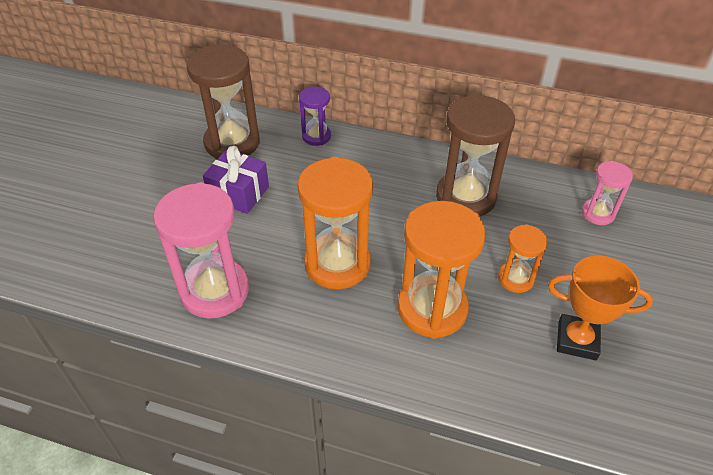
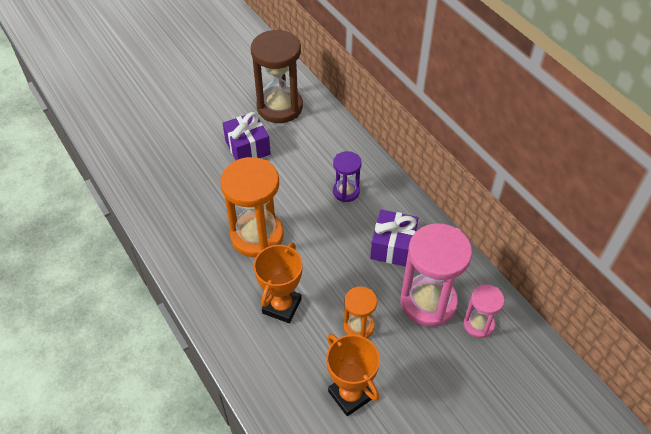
camera: 40 degrees right, 5 degrees up
(215, 291) = (172, 205): pink hourglass -> pink hourglass (428, 302)
(316, 136) = (339, 135): purple hourglass -> purple hourglass (346, 191)
(432, 309) = (282, 306): orange hourglass -> orange trophy
(465, 197) = (393, 246): brown hourglass -> purple gift

